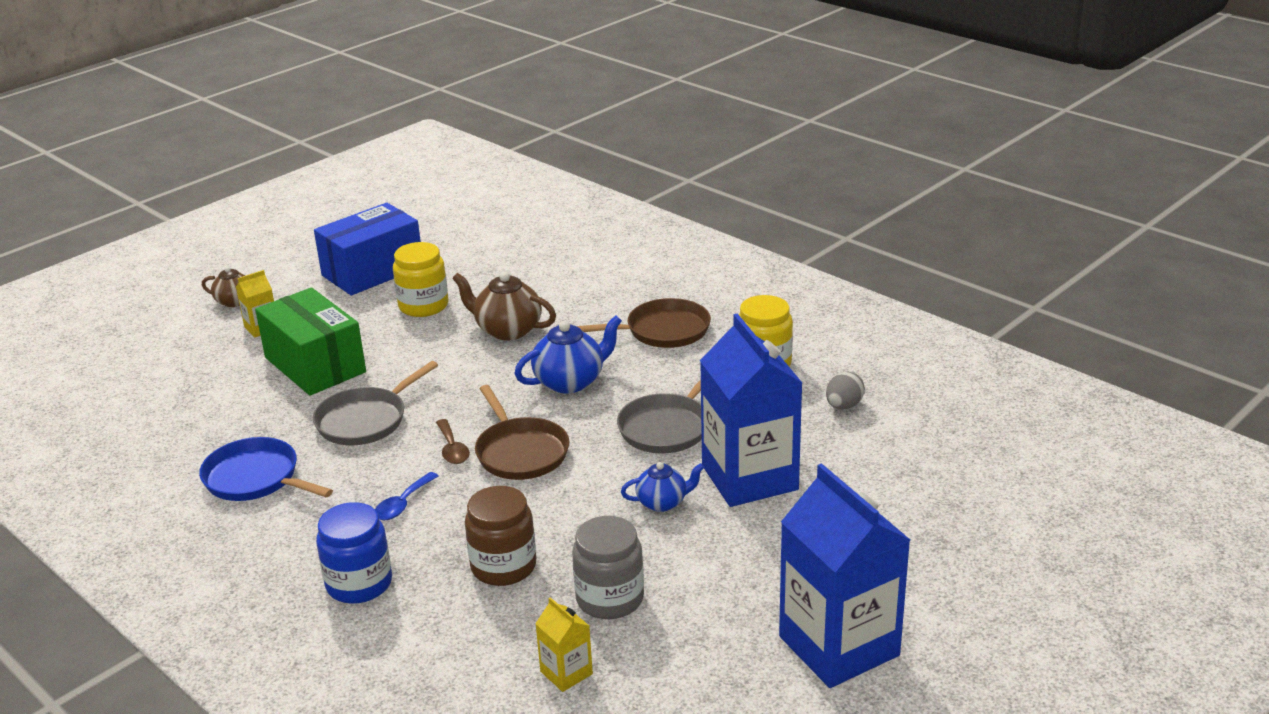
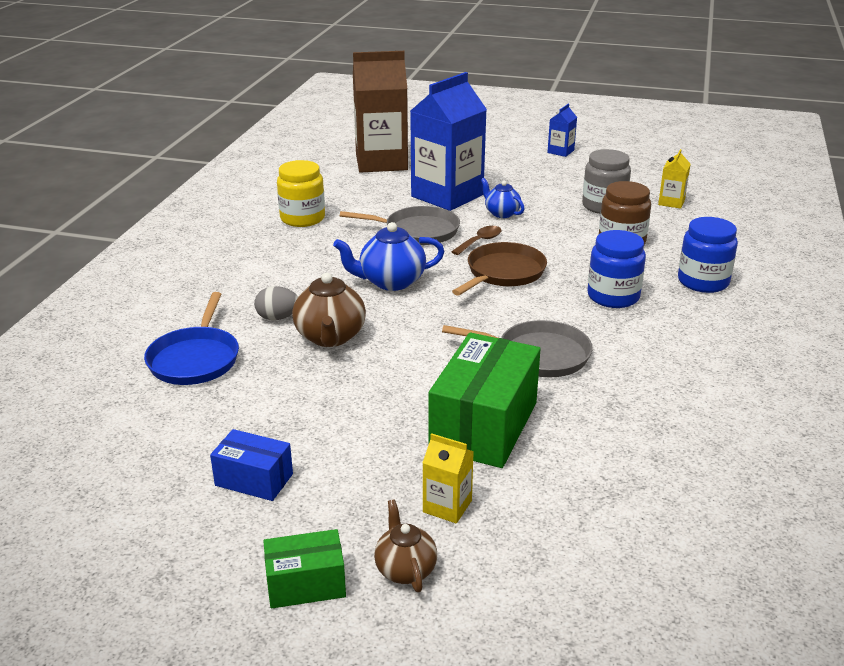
camera: 120 degrees left, 0 degrees up
(255, 478) = (671, 375): blue pan -> blue pan (195, 359)
(267, 271) = (306, 584): none -> green box
(373, 271) = (254, 479): blue box -> blue box, size x0.53
(402, 504) = (613, 296): blue spoon -> blue jar
(423, 306) = (316, 405): yellow jar -> none
(452, 449) = (530, 300): brown spoon -> brown spoon (480, 241)
(570, 381) = (390, 282): blue teapot -> blue teapot turned 45 degrees counterclockwise
(663, 331) = (279, 265): brown pan -> none
(838, 646) = (560, 151): blue carton -> blue carton, size x0.43
(844, 406) = (338, 185): grey egg -> grey egg (278, 318)
(904, 458) = (381, 162): none -> brown carton

